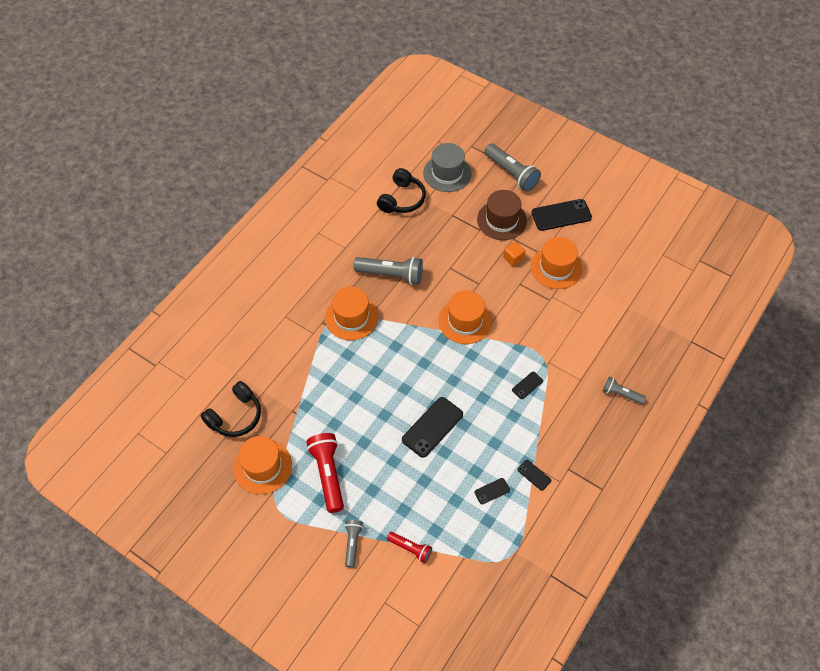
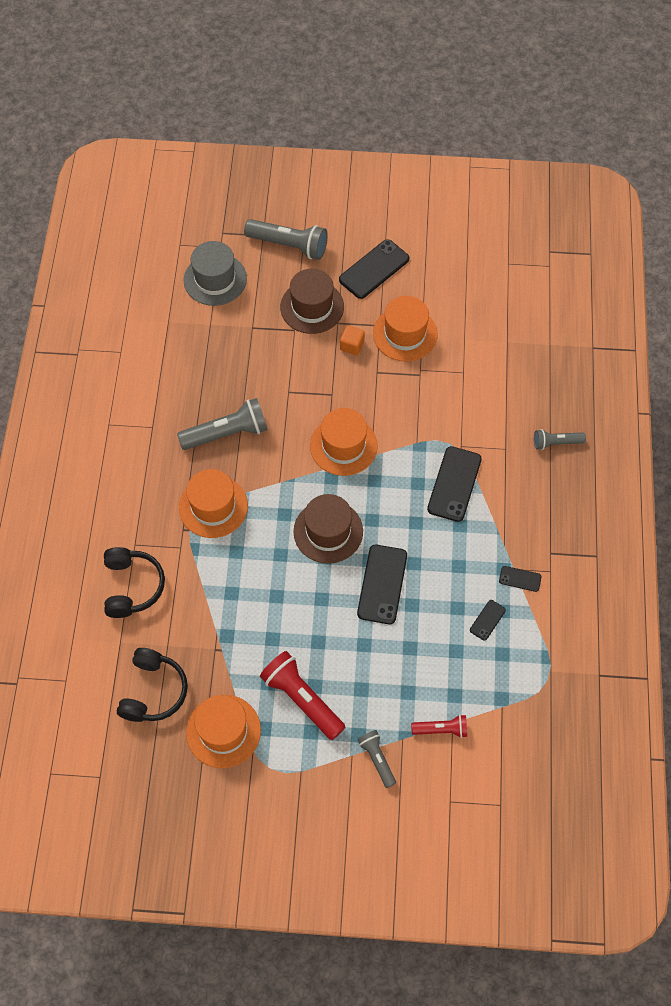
camera: 30 degrees left, 5 degrees up
(402, 199) = (182, 336): black headphones -> black headphones (132, 586)
(418, 372) = (328, 531): none -> brown hat
(527, 385) = (454, 484): black phone -> black phone, size x1.99

